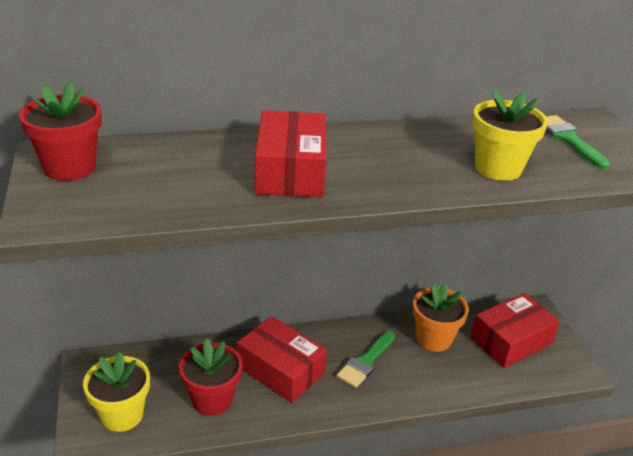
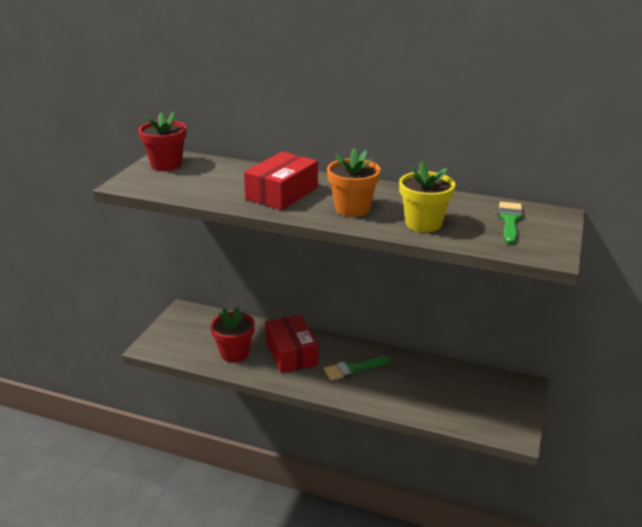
camera: 35 degrees right, 5 degrees down
(122, 415) = (178, 341): yellow flower pot -> none
(433, 338) = (418, 373): orange flower pot -> orange flower pot (352, 208)
(511, 340) = (480, 397): red box -> none

